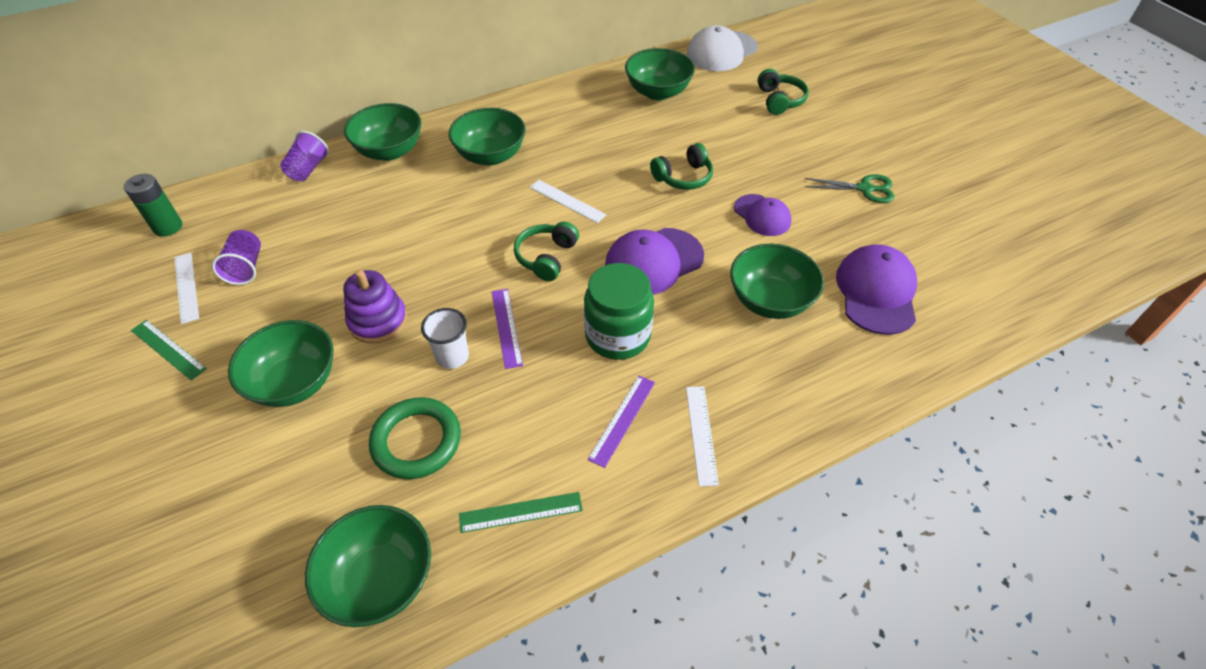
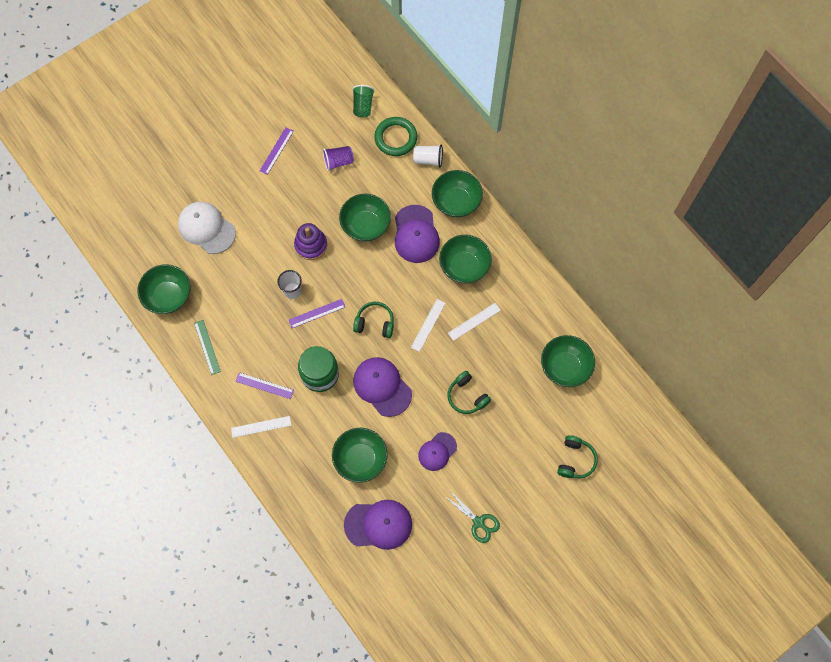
camera: 80 degrees right, 20 degrees up
(168, 227) = (363, 106): green battery -> green cup
(168, 349) = (276, 151): green ruler -> purple ruler
(186, 287) = (319, 138): white ruler -> white ruler (474, 321)
(295, 382) = (265, 219): green bowl -> green bowl (365, 225)
(308, 169) = (428, 160): purple cup -> white cup
(416, 441) = (239, 289): green ring -> green ring (396, 138)
(420, 196) = (416, 234): none -> purple cap
(721, 51) = (636, 410): white cap -> white cap (206, 228)
(779, 100) = (575, 460): green headphones -> green headphones turned 60 degrees counterclockwise
(865, 189) = (478, 522): green scissors -> green scissors turned 45 degrees counterclockwise

